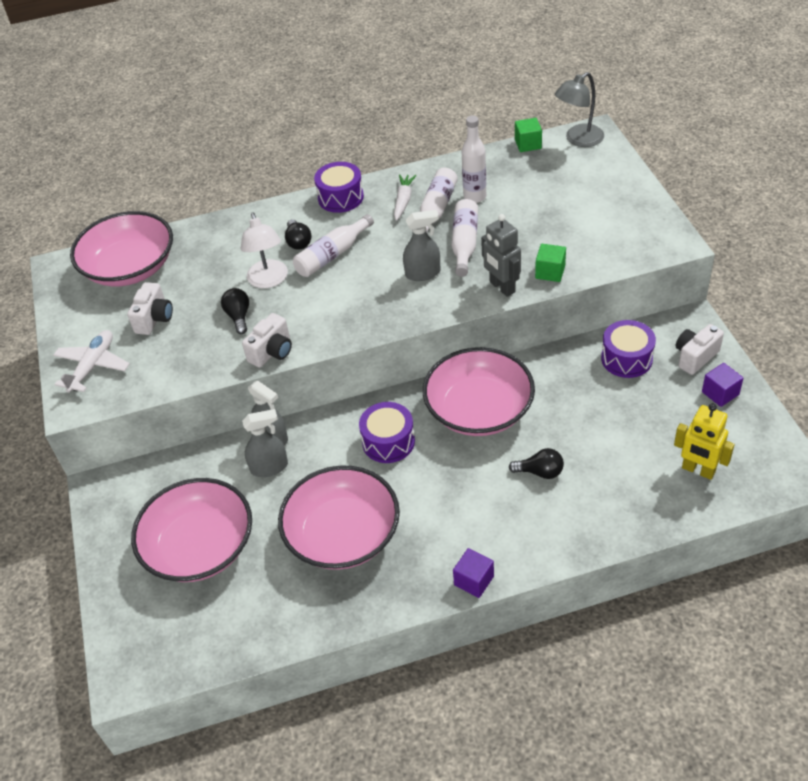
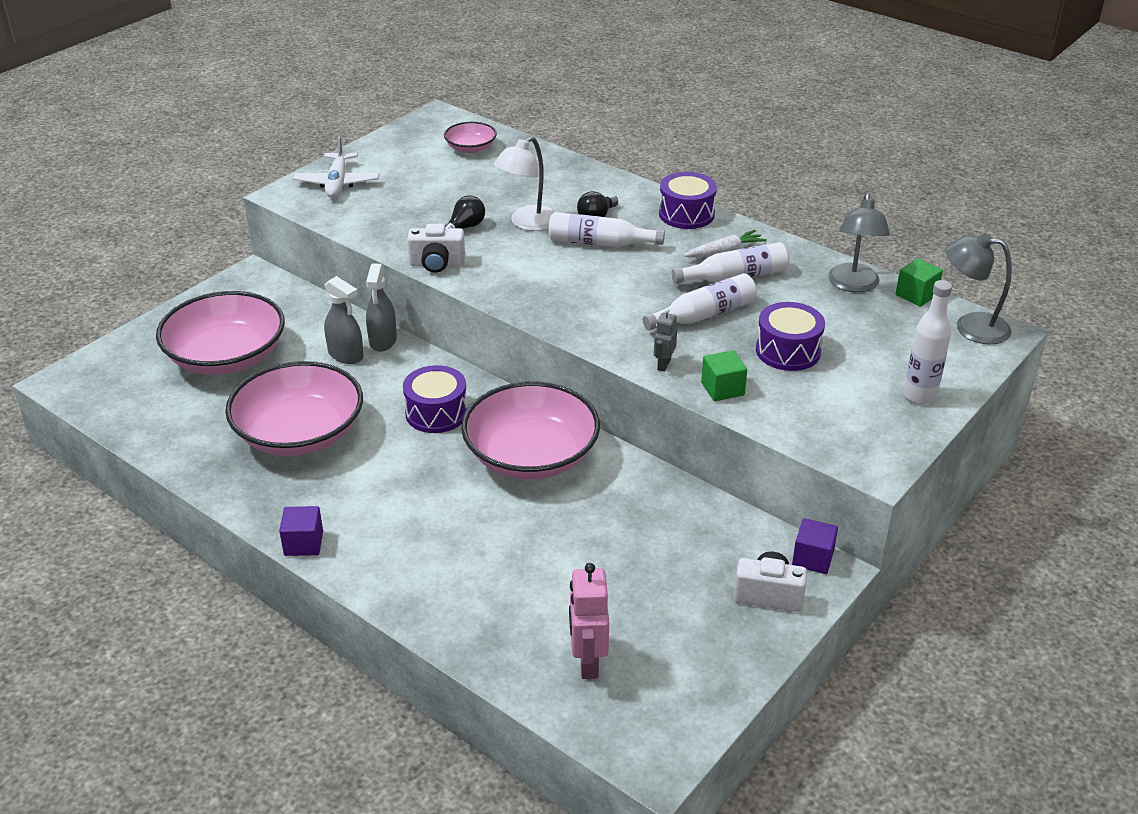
camera: 50 degrees right, 10 degrees down
(93, 366) = (337, 183): white plane -> white plane turned 105 degrees clockwise
(130, 267) = (471, 148): pink bowl -> pink bowl, size x0.48
(154, 319) = (420, 187): white camera -> none
(423, 273) = (631, 306): grey spray bottle -> none
(475, 197) = (784, 293): white bottle -> white bottle (919, 396)
(494, 164) = (853, 285): none -> grey lamp
(502, 287) = (663, 365): grey robot -> grey robot, size x0.58
(540, 472) = (482, 534): black light bulb -> none
(626, 358) = (710, 537): purple drum -> purple drum (788, 351)
(698, 470) = (587, 662): yellow robot -> pink robot
(720, 393) = (729, 638): purple cube -> purple cube (812, 558)

